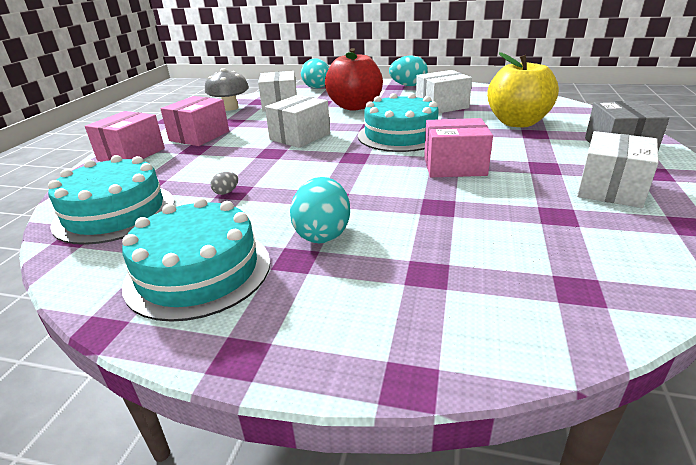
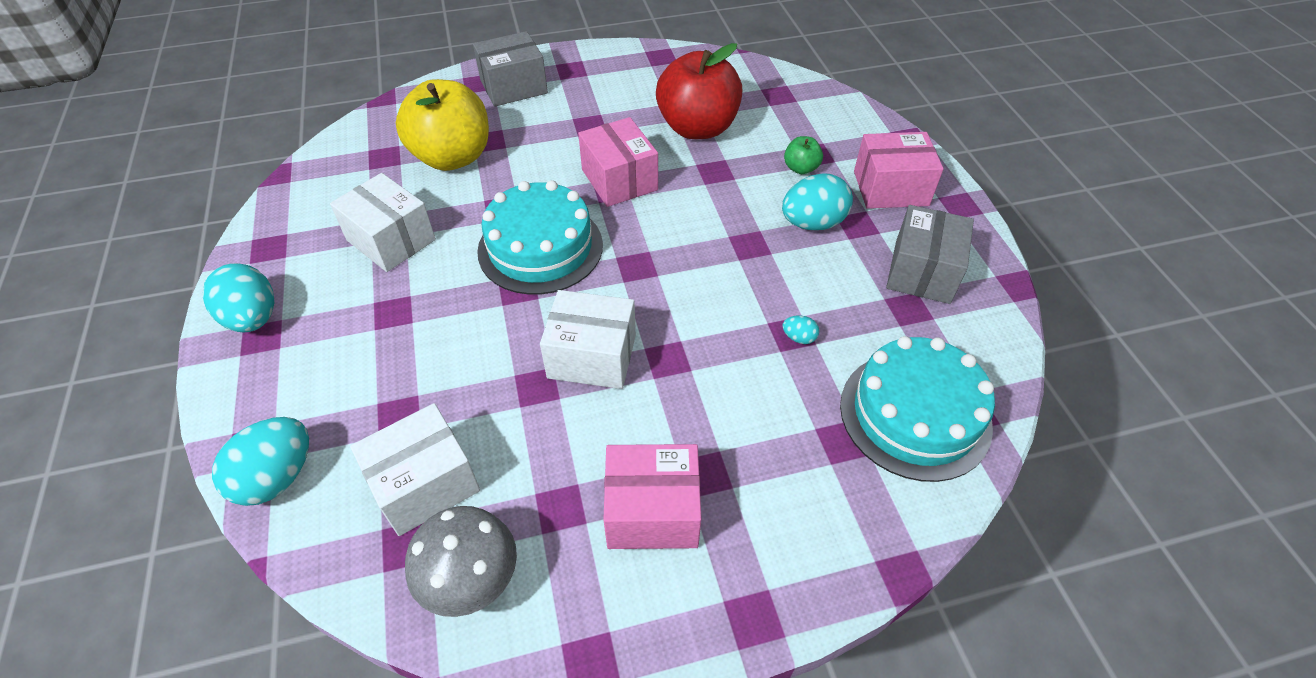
camera: 120 degrees left, 20 degrees up
(131, 154) = (779, 561): pink box -> pink box (890, 188)
(198, 271) = (922, 272): turquoise cake -> grey box
(226, 192) = (799, 338): grey egg -> turquoise egg
(355, 106) = (415, 349): red apple -> red apple (697, 128)
(408, 254) = (801, 168): none -> green apple
(610, 189) = (619, 88): white box -> none

